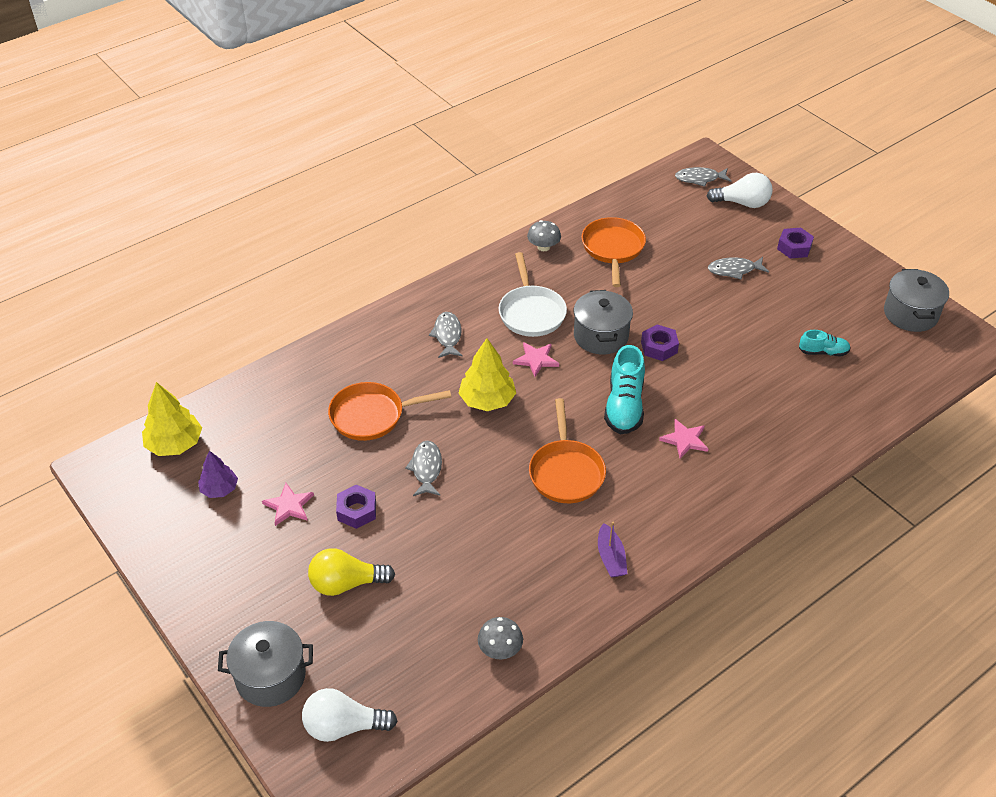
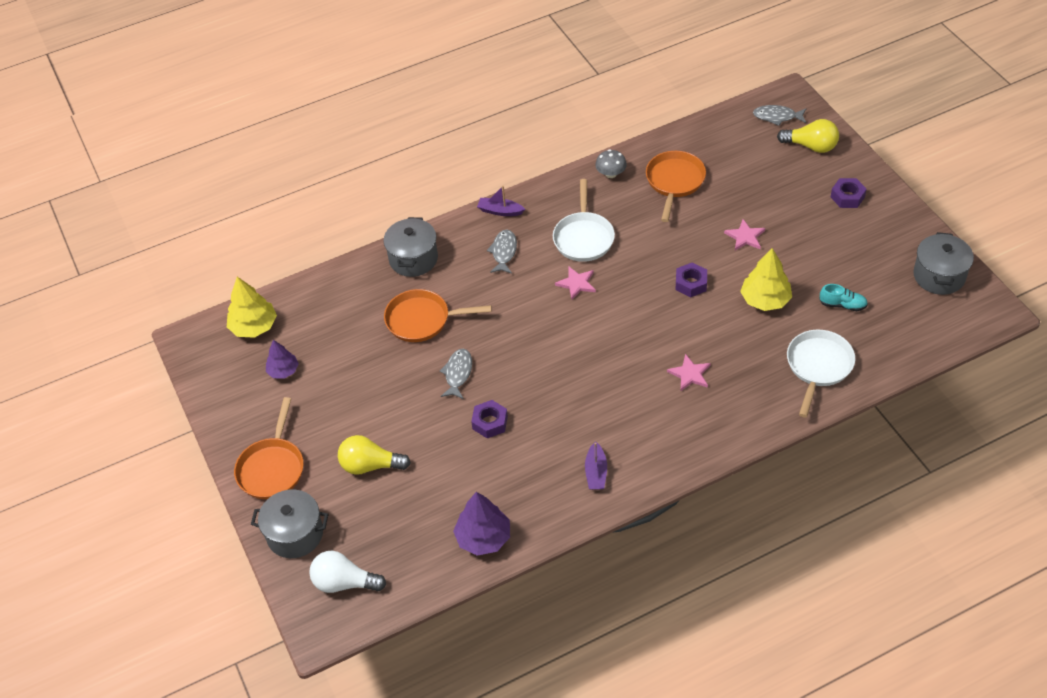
camera: 15 degrees right, 5 degrees up
(289, 506) = (337, 392): pink star -> pink star (745, 237)
(357, 511) = (392, 404): purple nut -> purple nut (490, 422)
(433, 294) = (500, 211): none -> purple boat
(487, 400) = (524, 317): yellow tree -> yellow tree (765, 300)
(500, 649) = (483, 538): grey mushroom -> purple tree
(566, 472) = (577, 391): orange pan -> orange pan (272, 468)
(601, 336) = (640, 267): grey pot -> grey pot (413, 259)
(624, 406) = (644, 336): turquoise shoe -> none
(734, 270) = (783, 214): grey fish -> none
(742, 203) = (811, 146): white light bulb -> yellow light bulb
(818, 416) = (818, 366): none -> white pan

